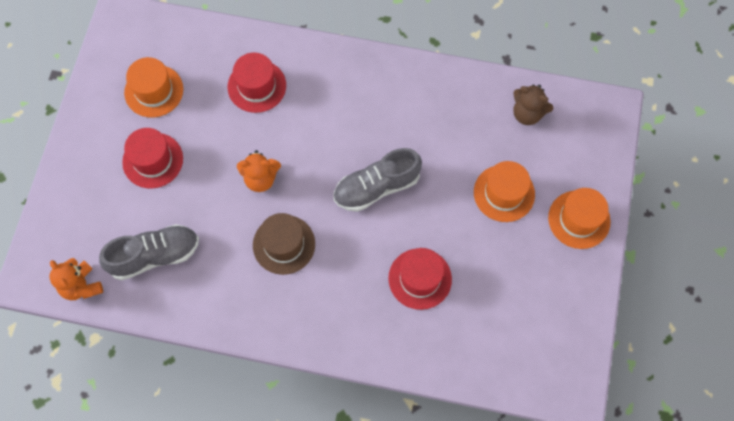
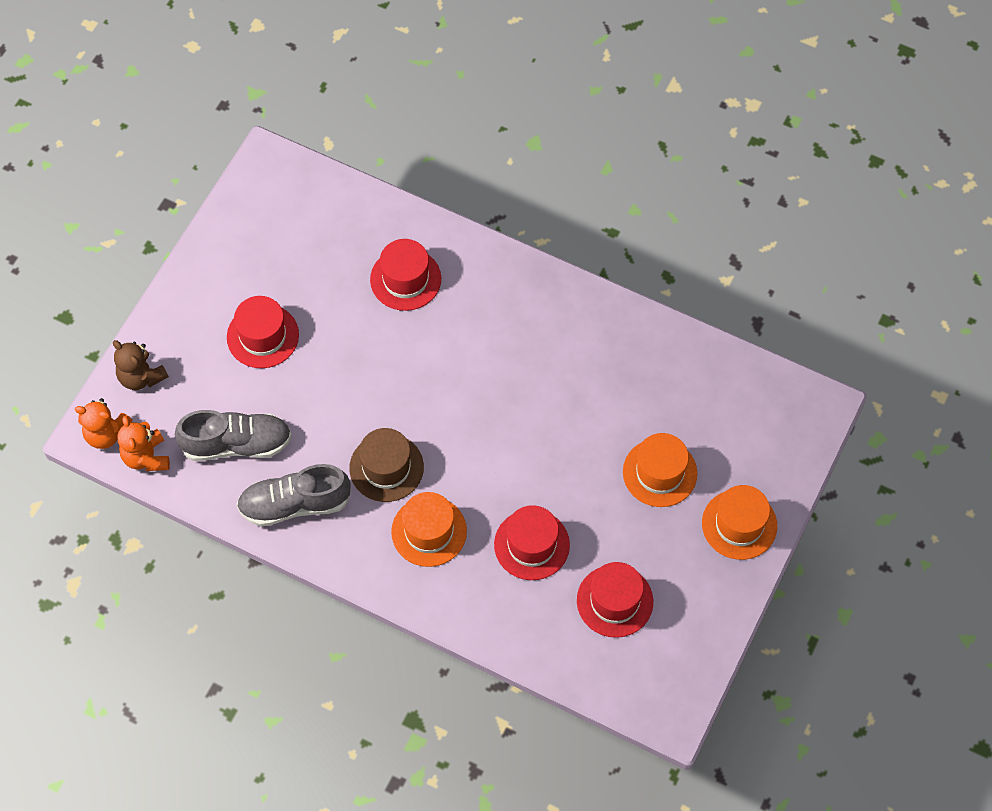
camera: 15 degrees right, 5 degrees down
(154, 91) = (285, 256): orange hat -> orange hat (429, 531)
(260, 179) = (380, 387): orange teddy bear -> orange teddy bear (106, 434)
(376, 187) = (512, 429): grey shoe -> grey shoe (294, 504)
(500, 308) = (615, 601): none -> red hat
(527, 113) = (717, 387): brown teddy bear -> brown teddy bear (141, 377)

